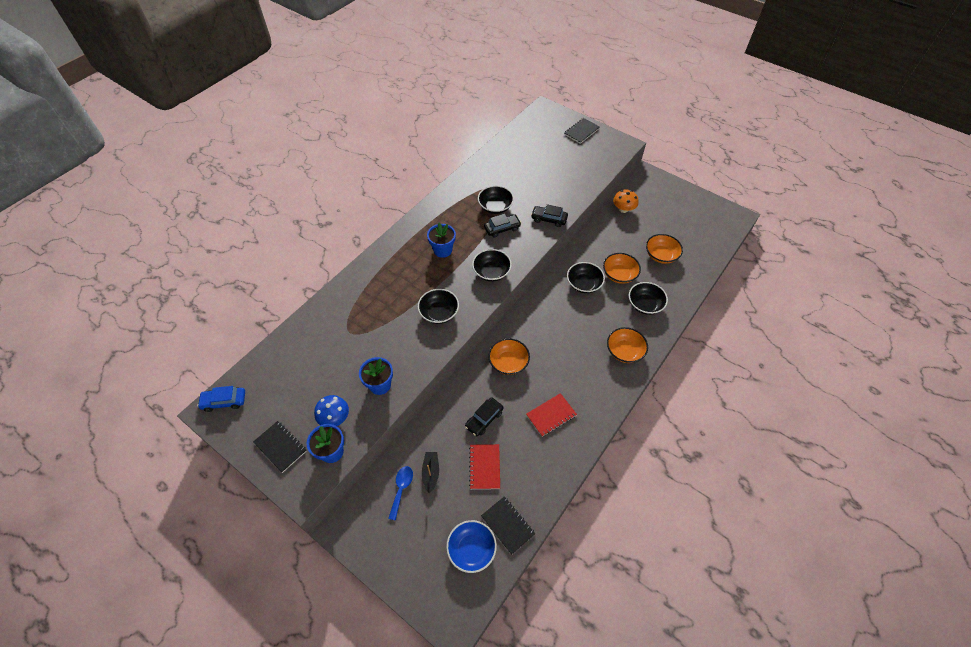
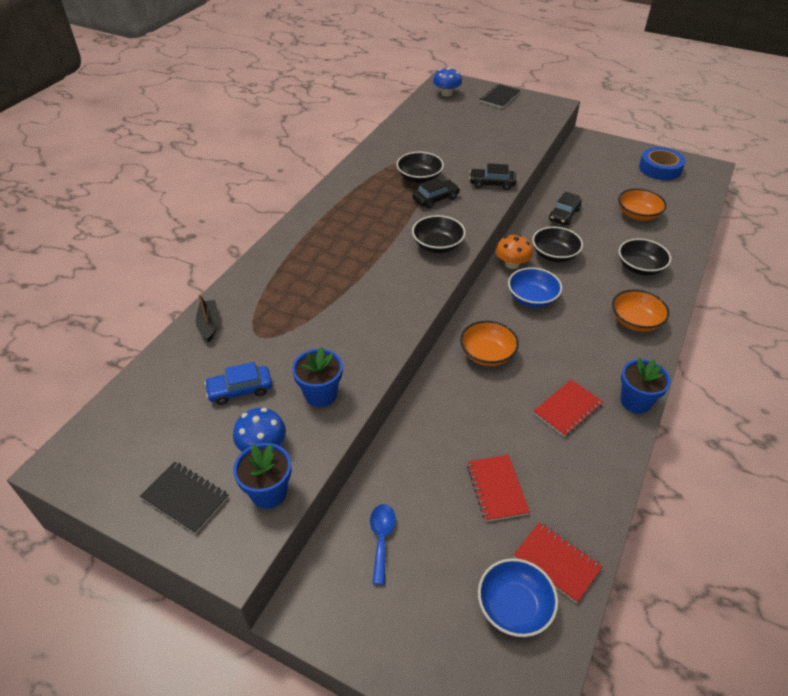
camera: 10 degrees left, 10 degrees down
(224, 401) = (83, 449): blue car -> blue car (240, 390)
(431, 473) = (420, 509): black boat -> black boat (209, 325)
(439, 313) = (381, 298): black bowl -> none
(442, 250) = (364, 229): blue flower pot -> blue flower pot (635, 401)
(484, 419) = (476, 427): black car -> black car (564, 215)
(507, 525) = (556, 562): black notebook -> red notebook
(540, 122) = (446, 93): none -> blue mushroom
(555, 320) = (532, 298): none -> blue bowl
(619, 275) = (595, 240): orange bowl -> none
(623, 209) = (573, 174): orange mushroom -> orange mushroom (512, 264)
(695, 212) = (660, 168): none -> blue tape

